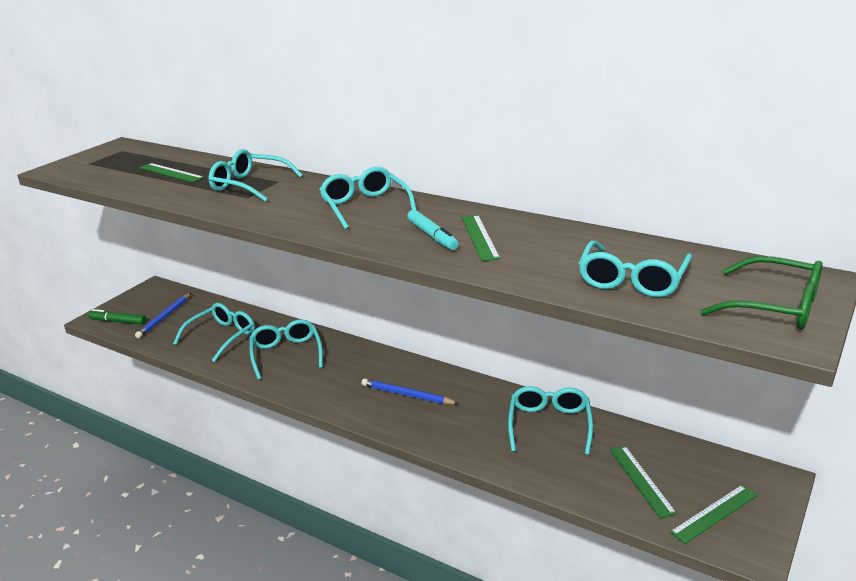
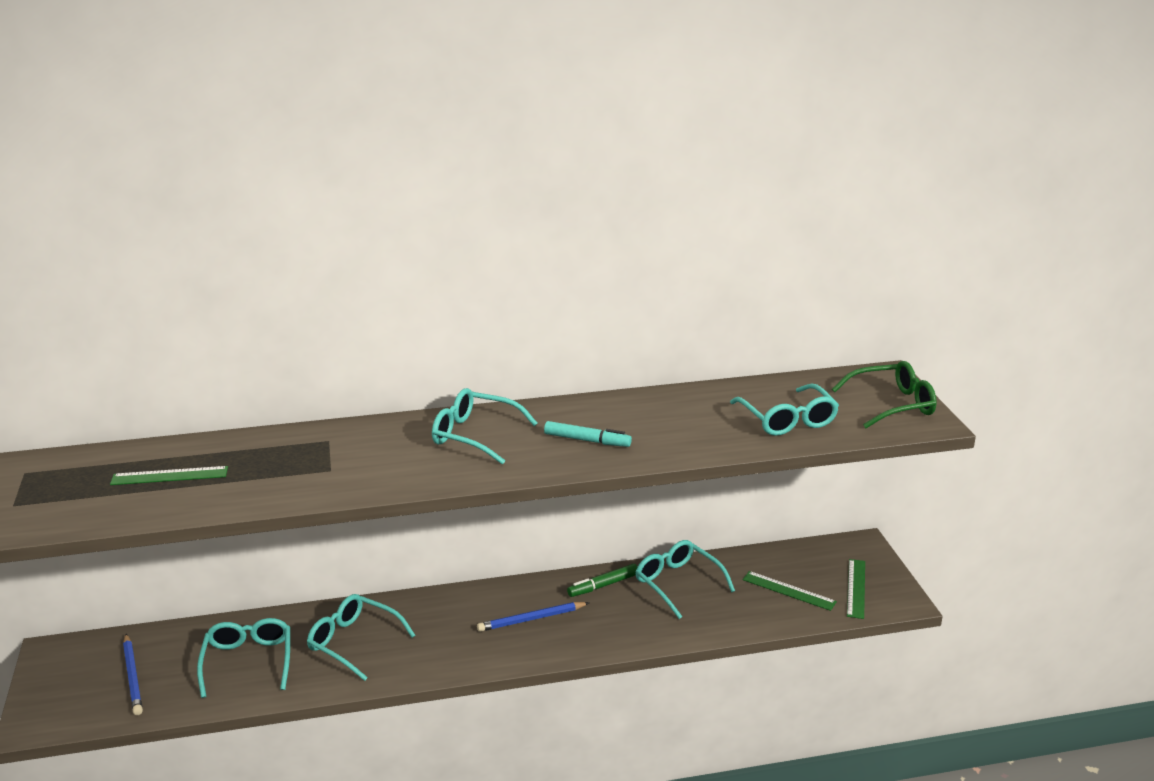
camera: 45 degrees left, 0 degrees up
(118, 321) = (73, 711): green marker -> green marker (603, 585)
(249, 185) = (304, 456): turquoise glasses -> none
(480, 237) = (626, 427): green ruler -> none

